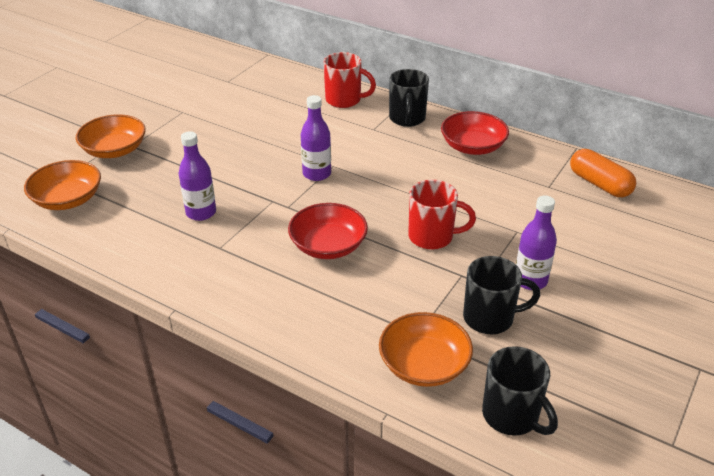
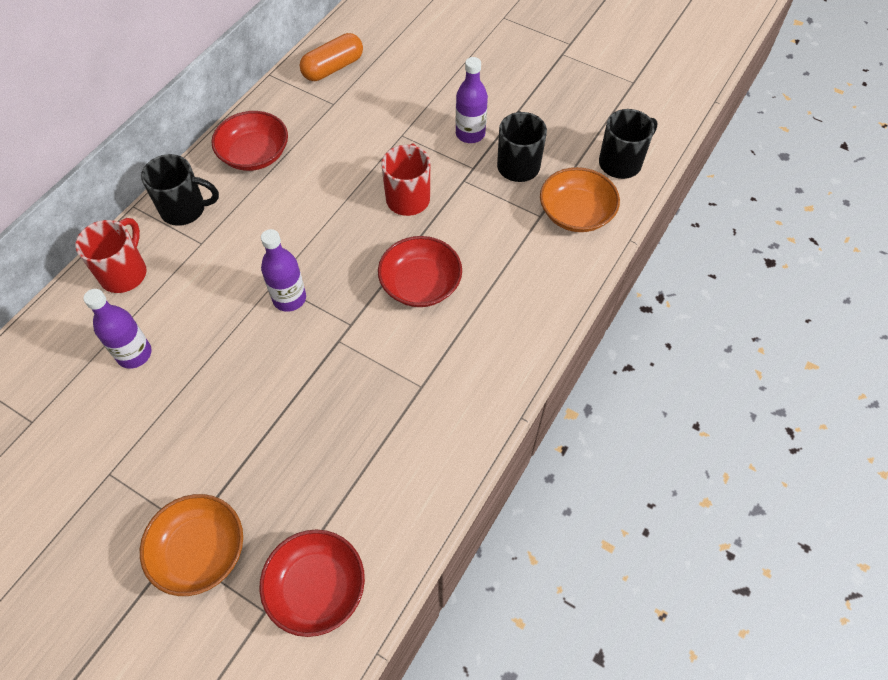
camera: 90 degrees left, 20 degrees up
(68, 199) = (316, 588): orange bowl -> red bowl
(201, 212) = (356, 414): purple bottle -> purple bottle (134, 354)

